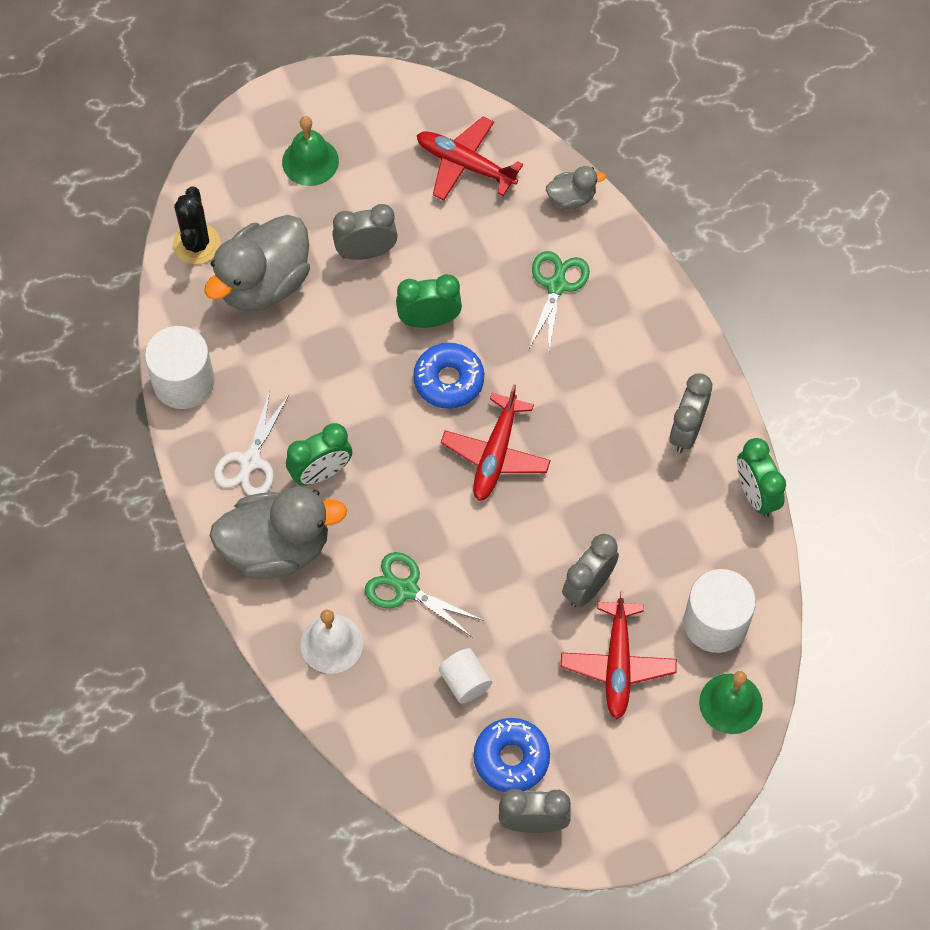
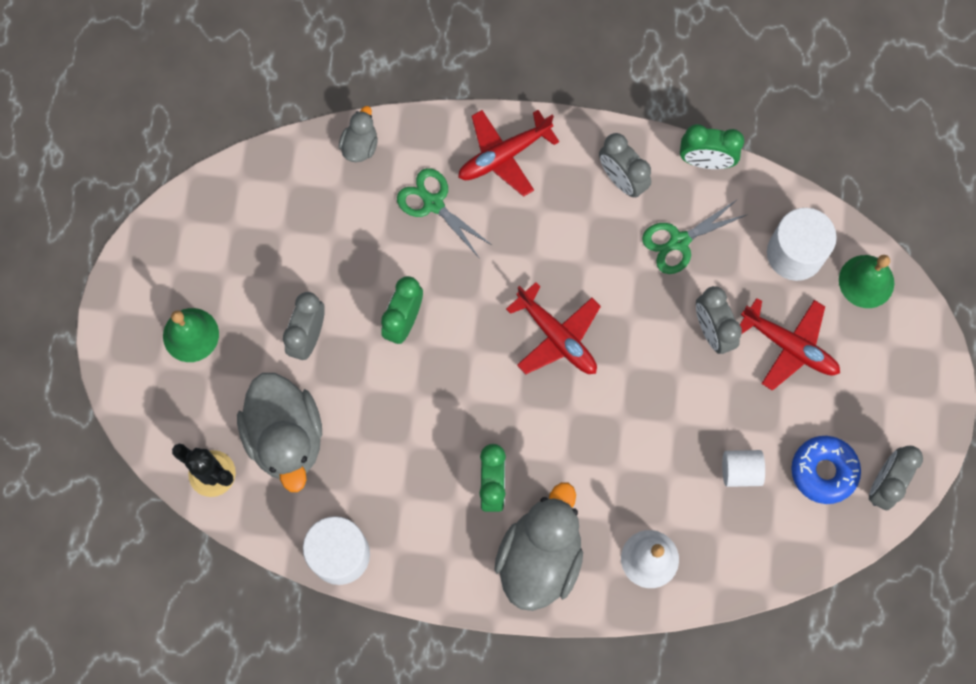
camera: 60 degrees left, 10 degrees up
(250, 461) = (448, 537): white scissors -> none
(407, 589) = (636, 473): green scissors -> green scissors (679, 241)
(449, 380) = (468, 336): blue donut -> none
(465, 164) = (275, 211): red plane -> red plane (503, 155)

